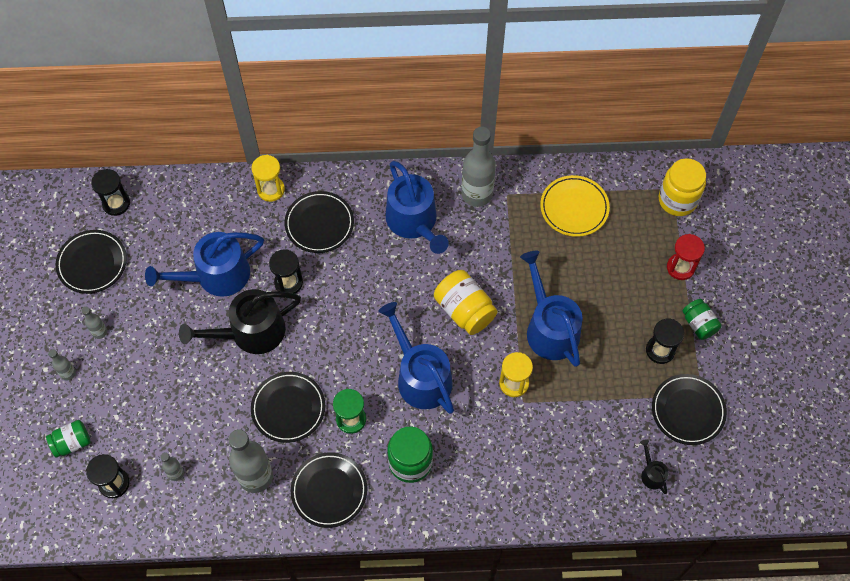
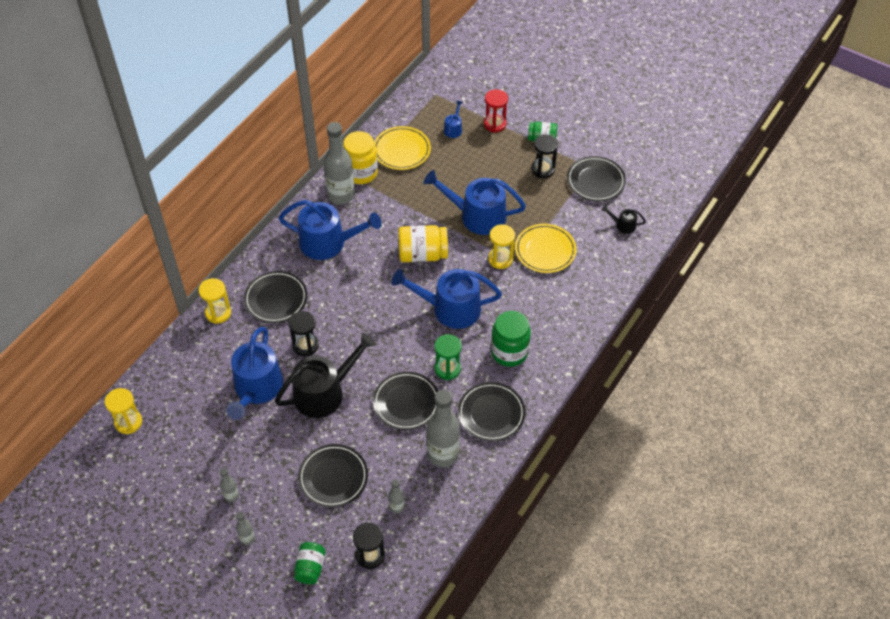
camera: 55 degrees left, 10 degrees down
(92, 263) = (165, 468): black plate -> black plate (333, 477)
(116, 203) = (128, 422): black hourglass -> yellow hourglass
(251, 332) = (324, 392): black watering can -> black watering can turned 135 degrees counterclockwise
(557, 418) = (545, 250): none -> yellow plate
(641, 234) = (453, 129): none -> blue watering can
(677, 200) = (446, 96): yellow jar -> yellow jar (361, 173)

